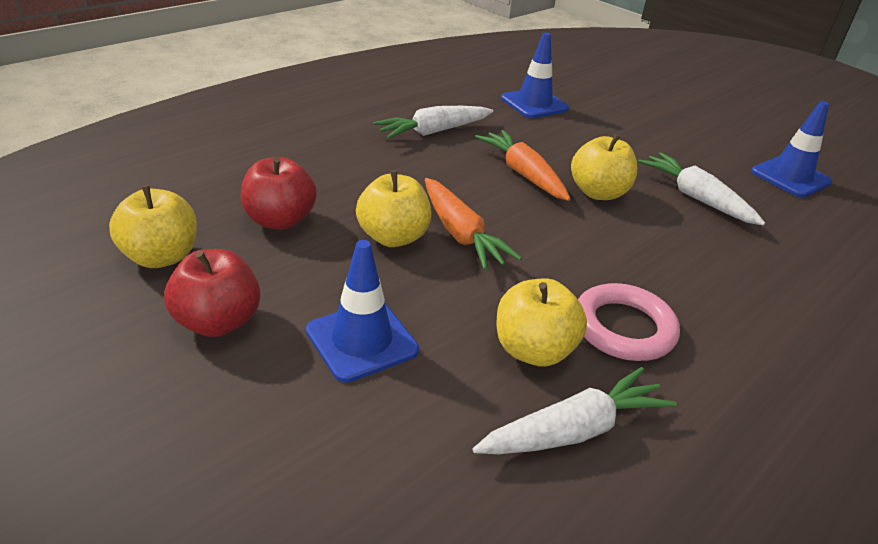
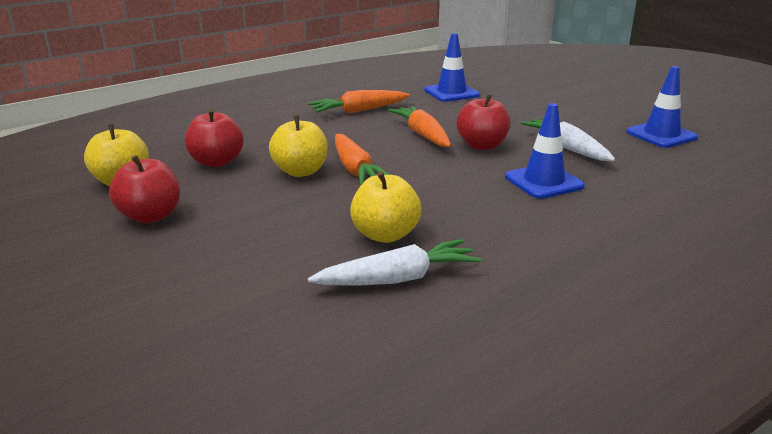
camera: 10 degrees right, 10 degrees down
(362, 340) = (253, 227): blue traffic cone -> blue traffic cone (543, 182)
(433, 131) = (359, 111): white carrot -> orange carrot
(598, 193) = (482, 145): yellow apple -> red apple
(623, 328) = (466, 224): pink ring -> none

